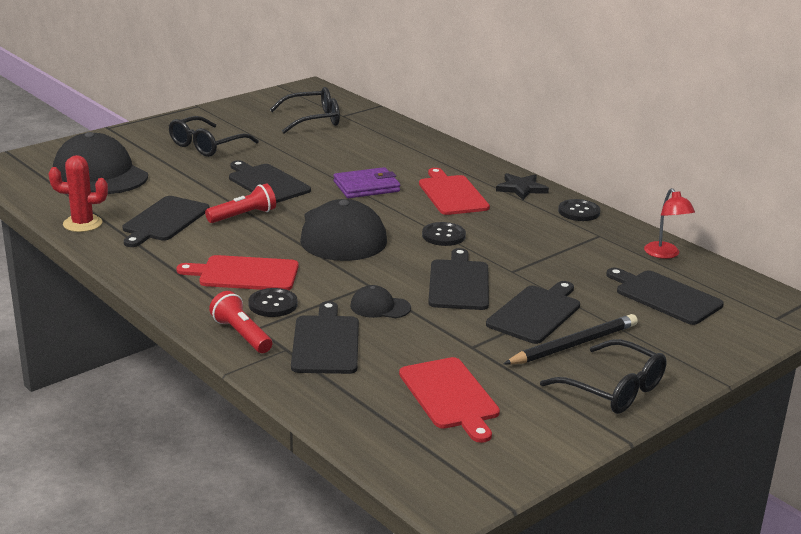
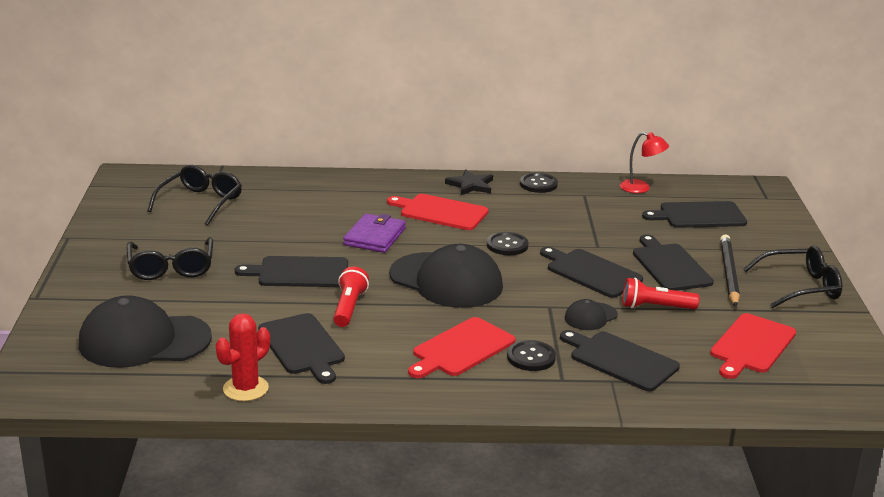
camera: 50 degrees left, 0 degrees up
(241, 335) = (566, 390): red flashlight -> red flashlight (655, 307)
(450, 396) = (751, 345): red cutting board -> red cutting board turned 105 degrees clockwise

